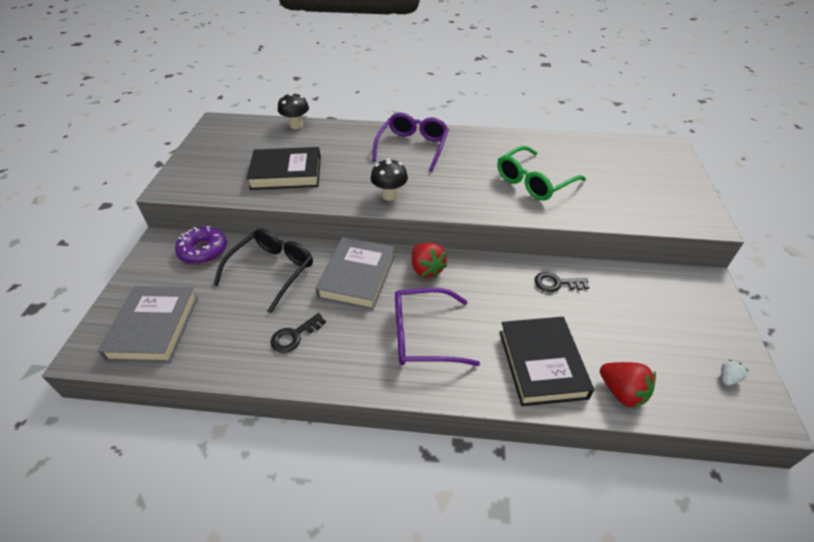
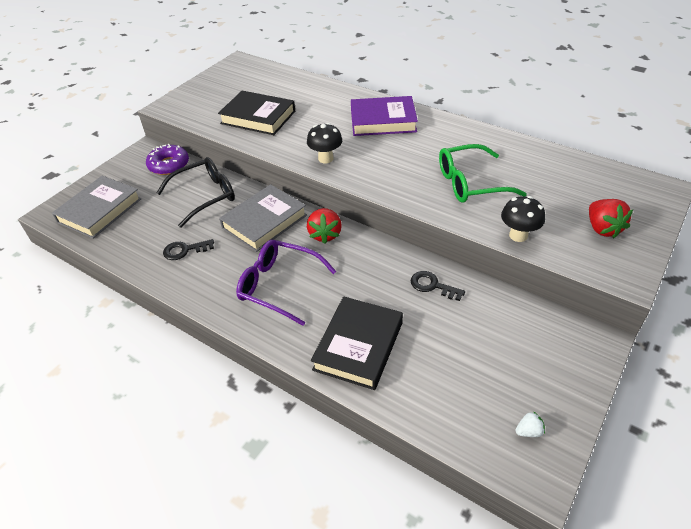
camera: 30 degrees right, 0 degrees up
(296, 125) = (298, 78): black mushroom -> black mushroom (518, 235)
(413, 147) = (383, 121): purple glasses -> purple book
(622, 392) = (410, 398): red strawberry -> red strawberry (602, 229)

